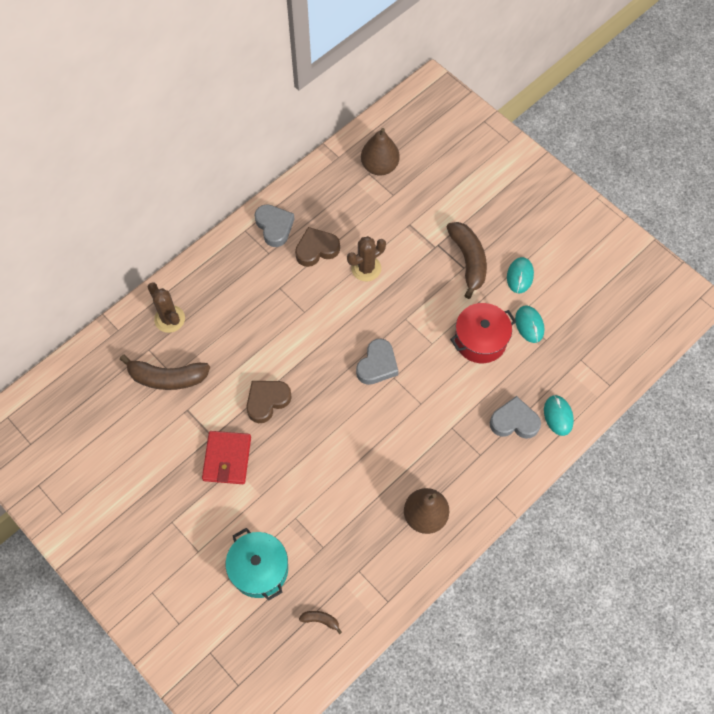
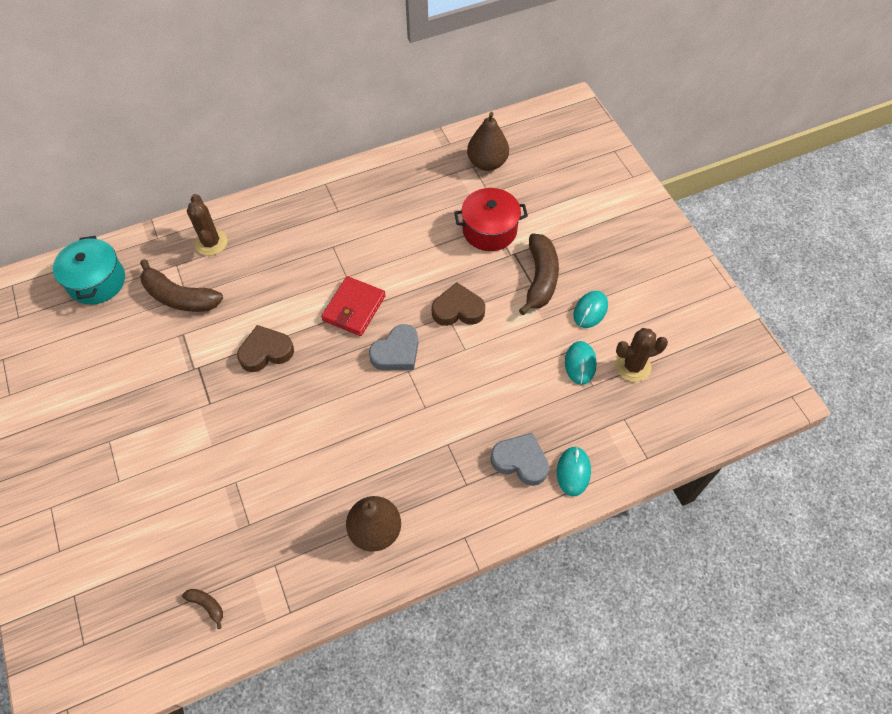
camera: 20 degrees right, 5 degrees down
(227, 459) = (197, 396): red wallet -> red wallet (354, 308)
(259, 569) = (171, 523): turquoise pot -> turquoise pot (97, 281)
(274, 227) = (355, 188): grey heart -> none
(316, 249) = (387, 221): brown heart -> brown heart (458, 309)
(366, 268) = (429, 254): brown cactus -> brown cactus (633, 366)
(480, 340) = (519, 362): red pot -> red pot (489, 230)

